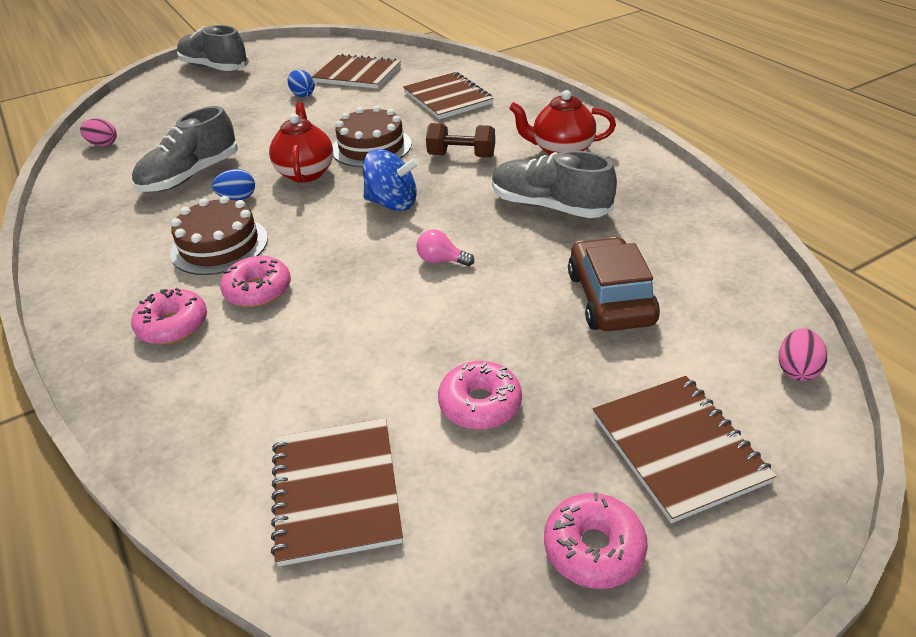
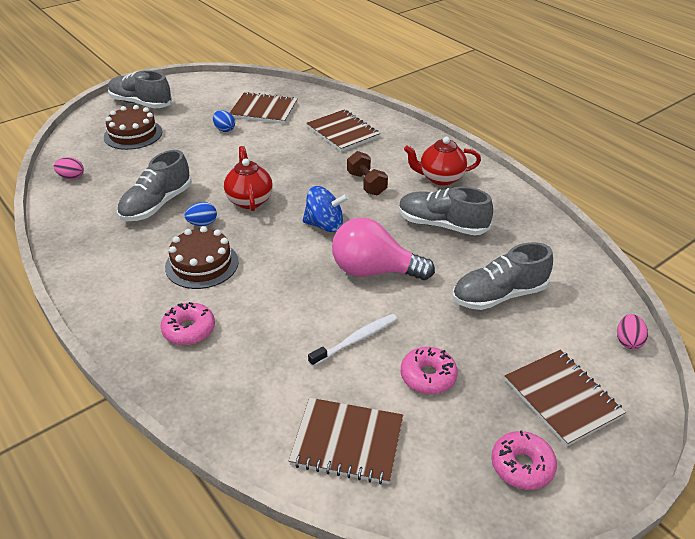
camera: 10 degrees left, 0 degrees up
(258, 290) = (244, 299): pink donut -> none
(336, 491) = (347, 442): brown notebook -> brown notebook turned 60 degrees counterclockwise
(371, 147) = (294, 177): brown cake -> brown cake (133, 134)
(390, 349) = (355, 340): none -> white toothbrush
(441, 261) = (374, 271): pink light bulb -> pink light bulb, size x2.40
(461, 156) = (366, 184): brown dumbbell -> brown dumbbell turned 60 degrees clockwise
(610, 298) = (499, 295): brown car -> grey shoe

